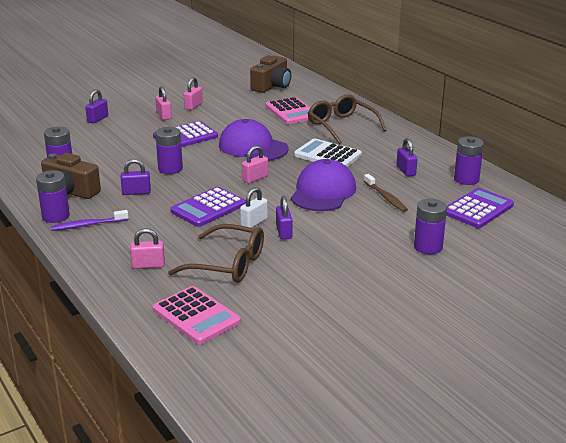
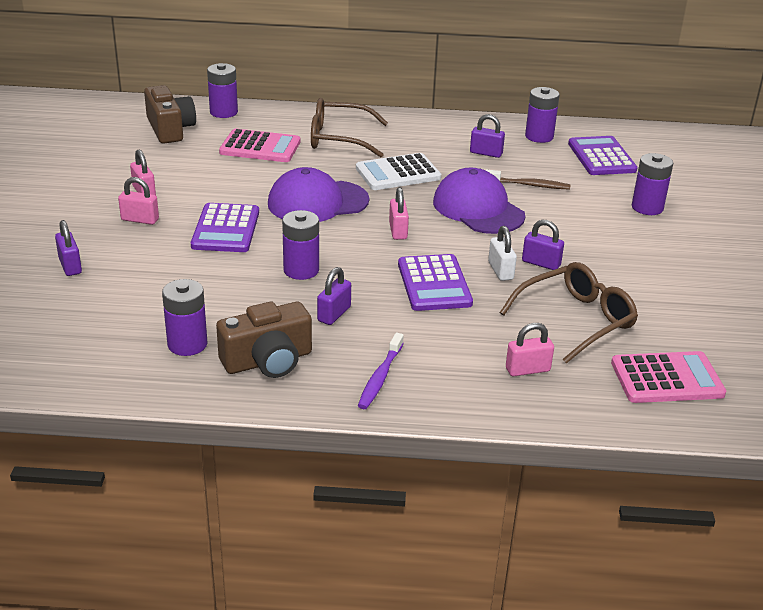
camera: 55 degrees left, 5 degrees up
(56, 216) = (326, 394): purple battery -> purple battery (223, 112)
(148, 265) = (527, 370): pink padlock -> pink padlock turned 45 degrees clockwise

